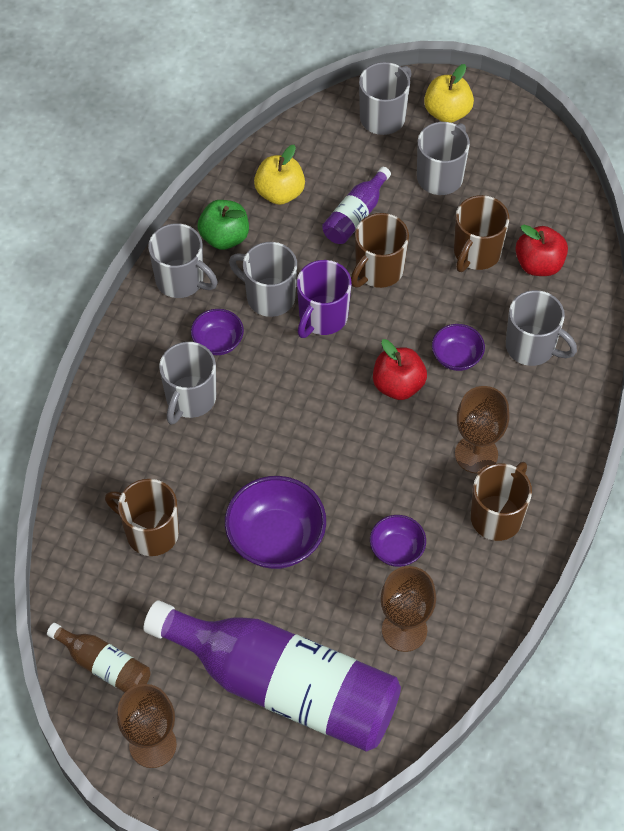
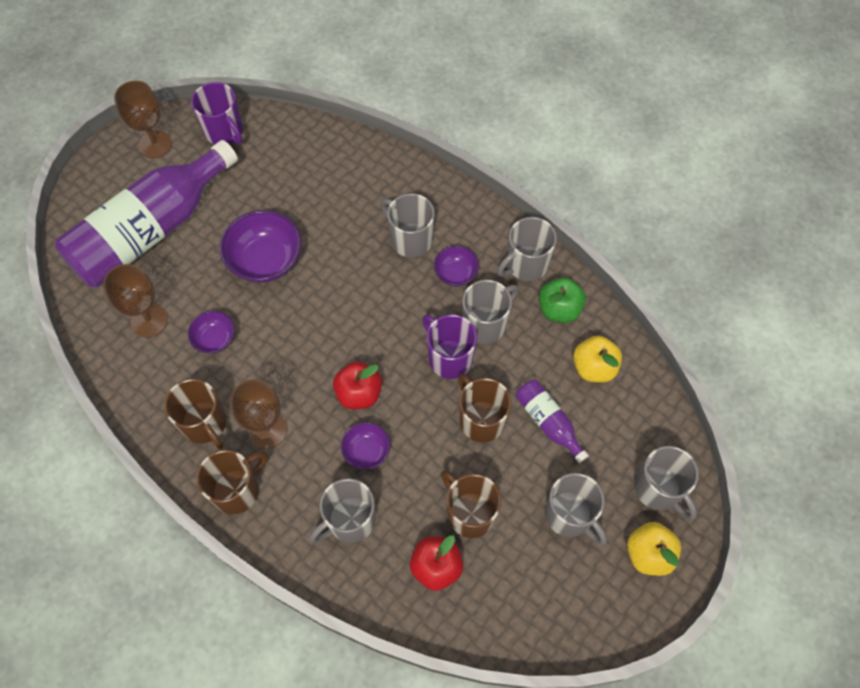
camera: 110 degrees right, 5 degrees up
(104, 665) = (225, 132): brown bottle -> purple mug
(150, 532) = (310, 184): brown mug -> brown mug (237, 490)

